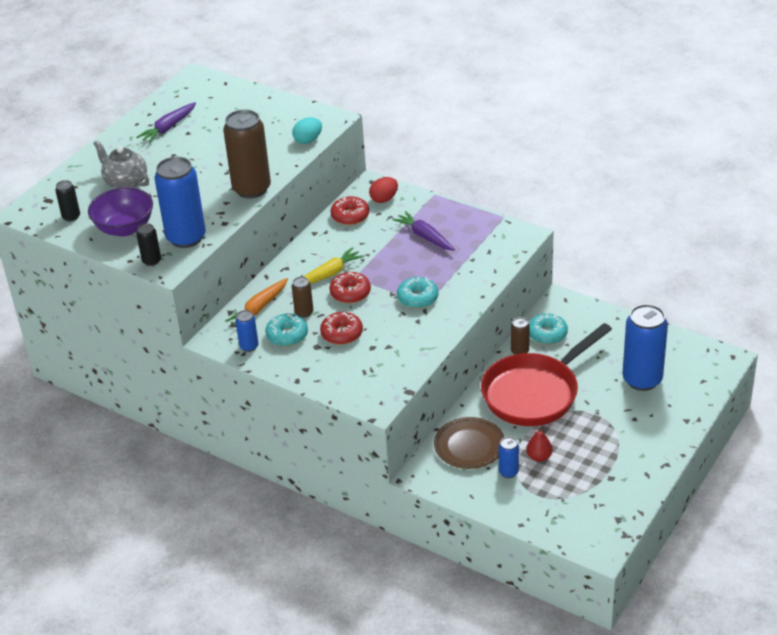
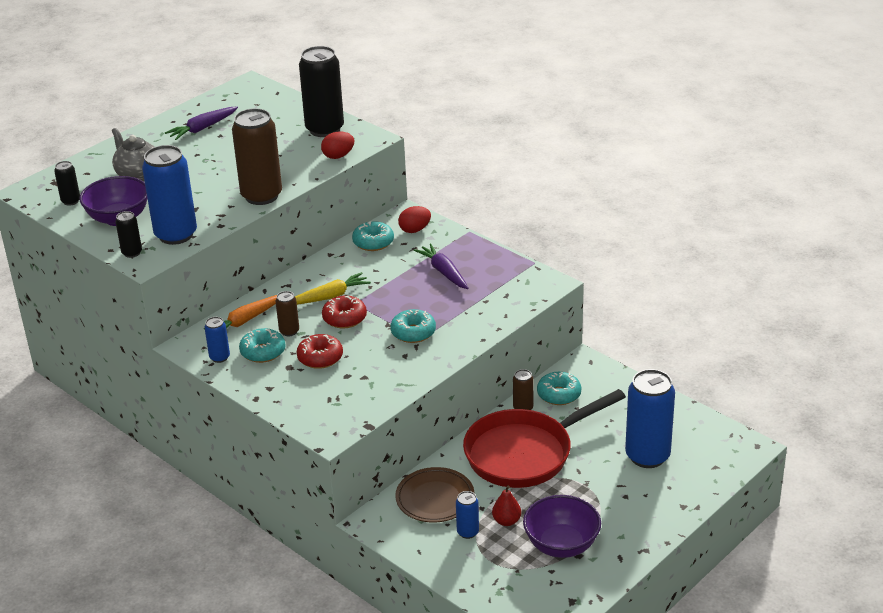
camera: 10 degrees right, 5 degrees down
(285, 115) = (324, 129): none -> black can
(308, 140) = (338, 156): turquoise egg -> red egg
(350, 216) = (373, 242): red donut -> turquoise donut
(593, 471) = (561, 545): none -> purple bowl

